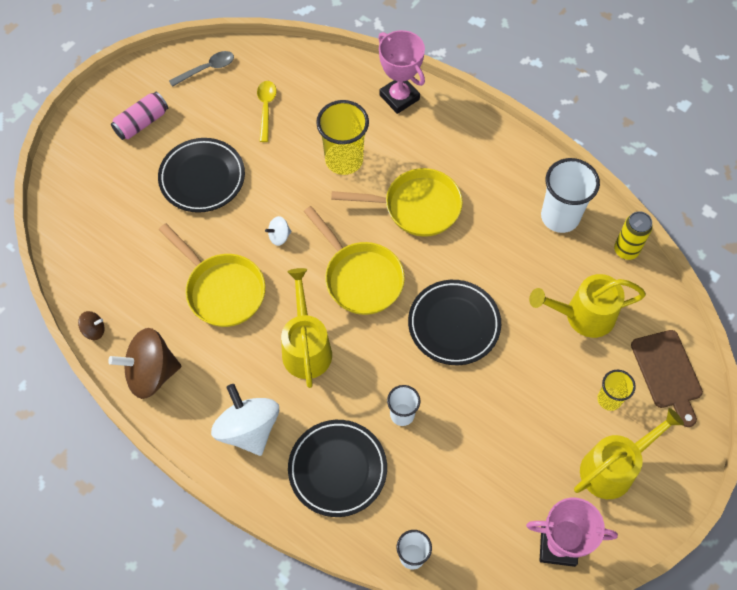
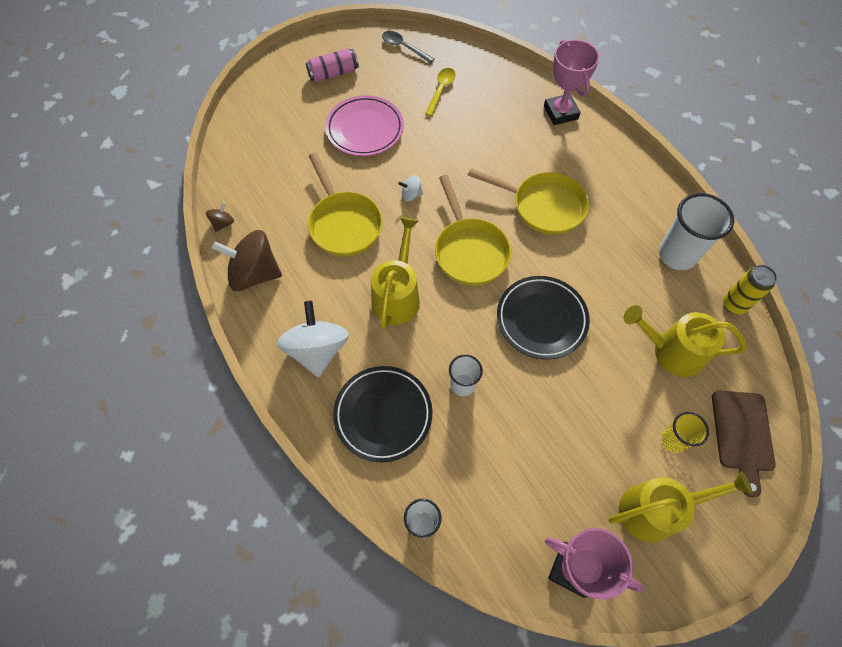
camera: 20 degrees right, 0 degrees up
(94, 330) = (223, 223): brown spinning top -> brown spinning top turned 75 degrees counterclockwise
(202, 178) = (365, 129): black plate -> pink plate
(207, 69) = (404, 47): grey spoon -> grey spoon turned 135 degrees counterclockwise
(344, 160) = (492, 149): yellow cup -> none

